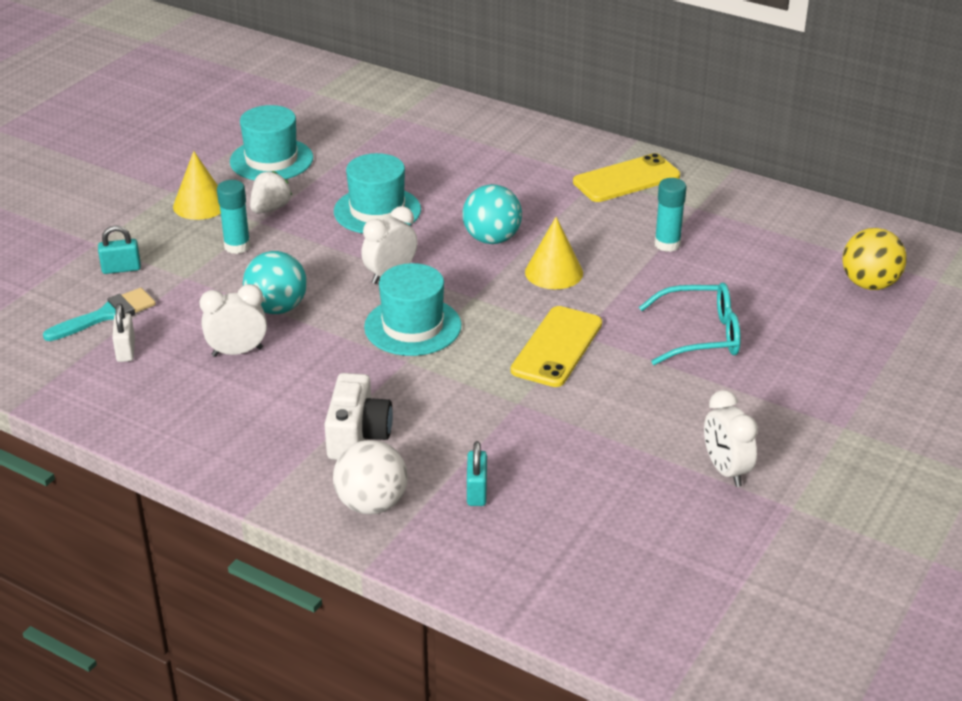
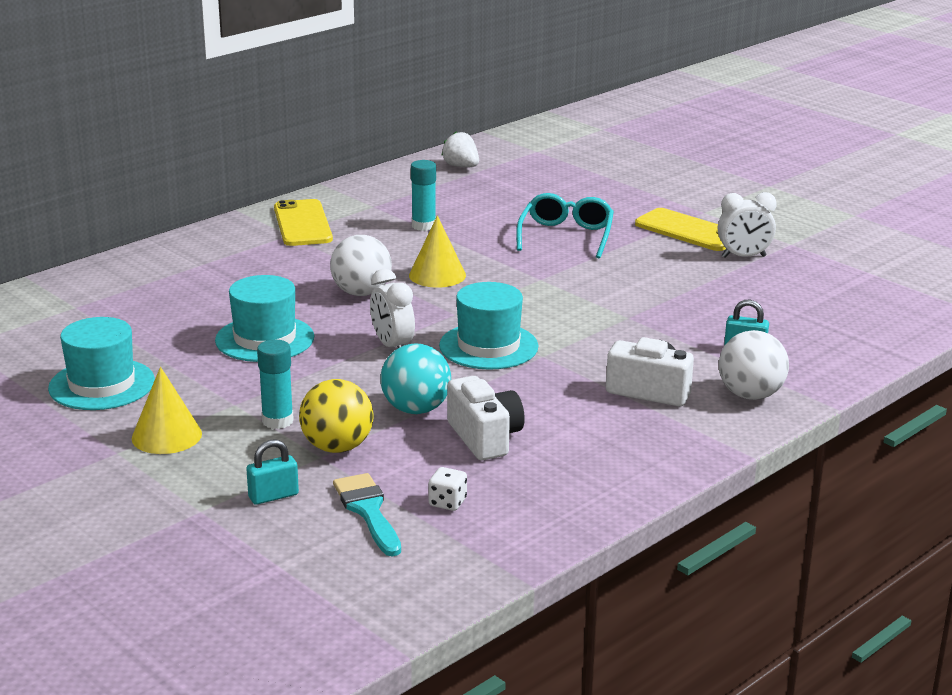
camera: 75 degrees left, 10 degrees down
(121, 269) = (273, 496): turquoise padlock -> turquoise padlock turned 60 degrees clockwise
(126, 350) = (447, 502): white padlock -> white dice
(237, 352) = (485, 437): white clock -> white camera
(270, 208) = (211, 395): white strawberry -> white strawberry (461, 166)
(492, 239) = (361, 293): turquoise ball -> white ball
(557, 347) = (555, 290): yellow phone -> yellow phone (688, 231)
(869, 284) = (528, 171): yellow ball -> yellow ball (337, 447)

